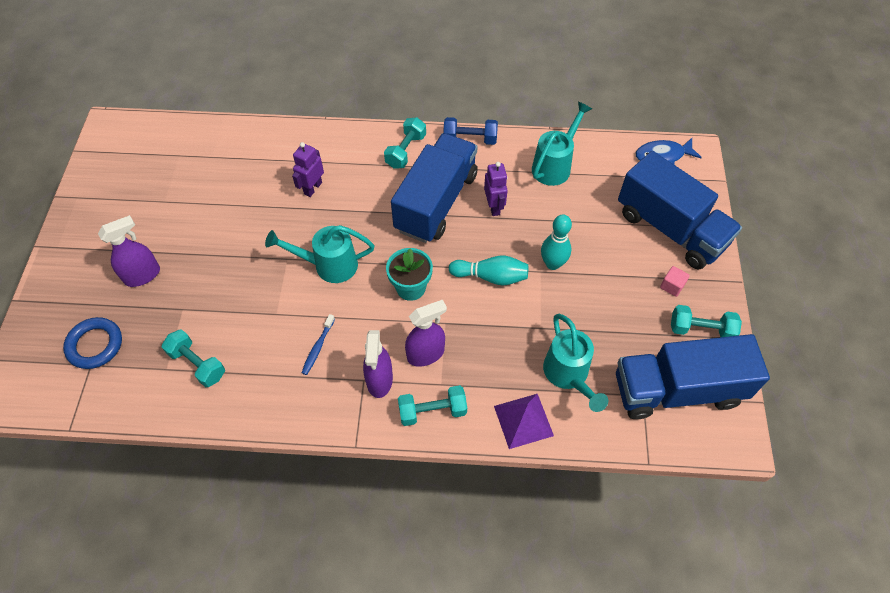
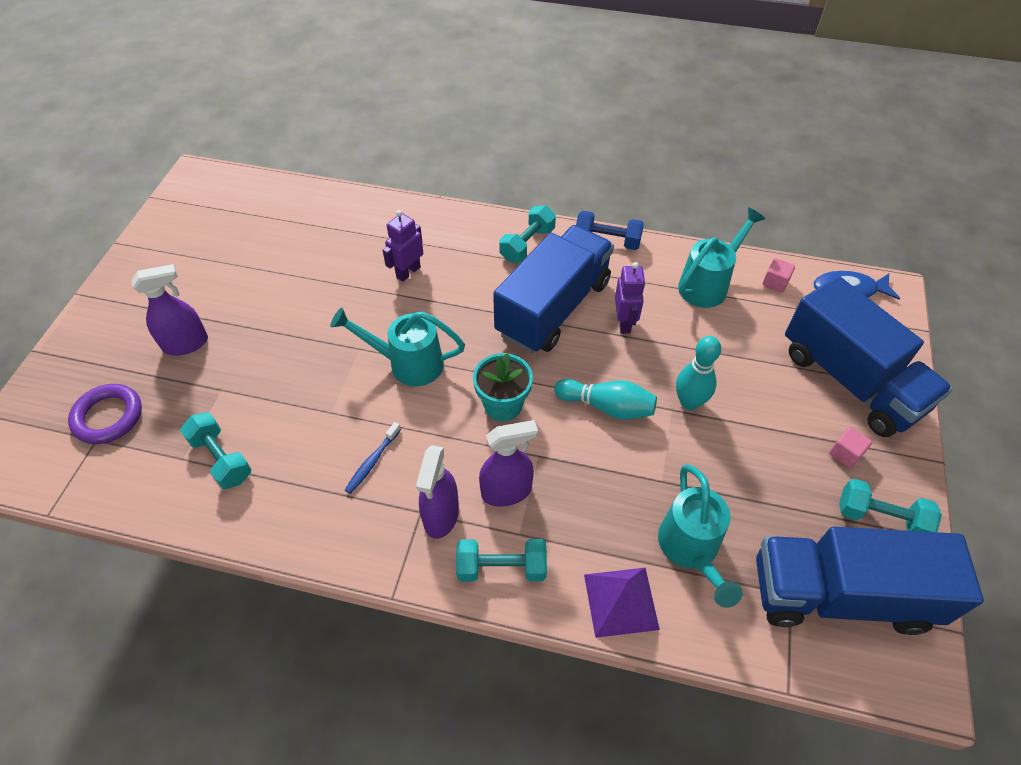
camera: 10 degrees right, 5 degrees down
(95, 345) = (108, 417): blue ring -> purple ring
(606, 157) = (775, 283): none -> pink cube

